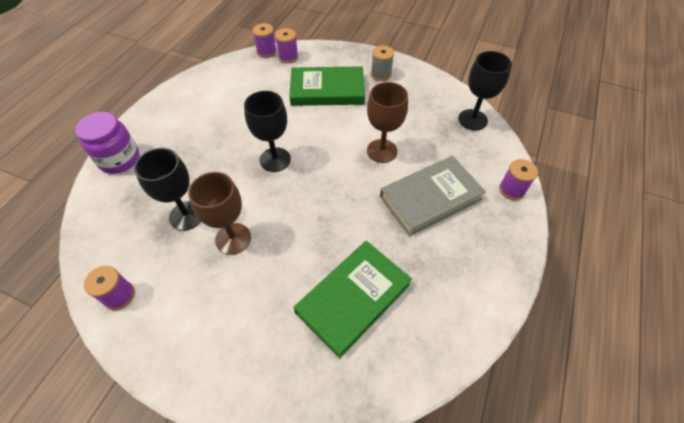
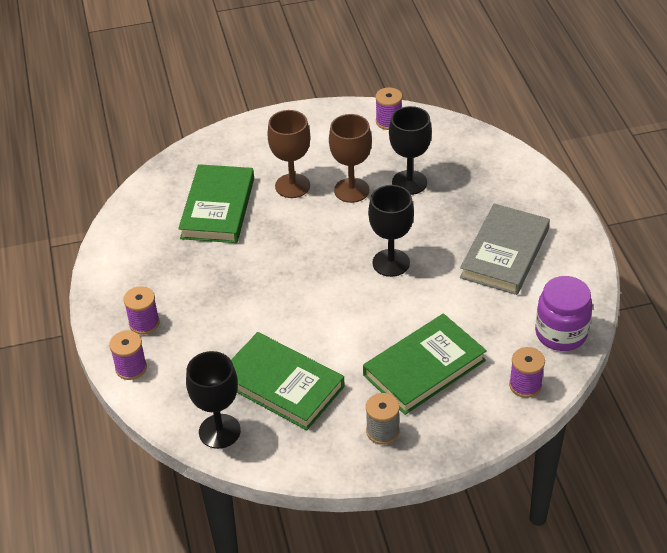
camera: 145 degrees right, 10 degrees down
(119, 159) = (529, 183): purple jar -> purple jar (561, 333)
(266, 52) = (561, 376): purple spool -> purple spool (144, 323)
(382, 151) = (294, 332): brown goblet -> brown goblet (292, 186)
(415, 124) = (282, 385): none -> green book
(430, 198) = (209, 314): grey book -> grey book (505, 253)

